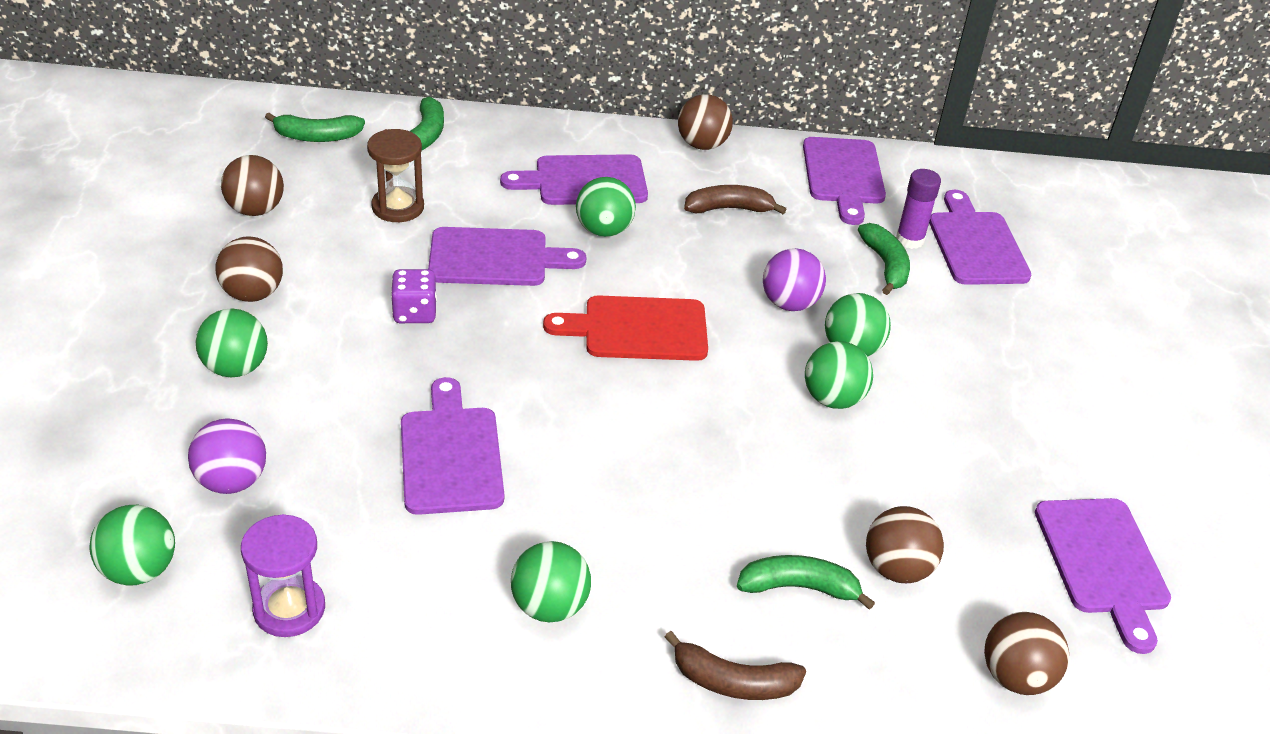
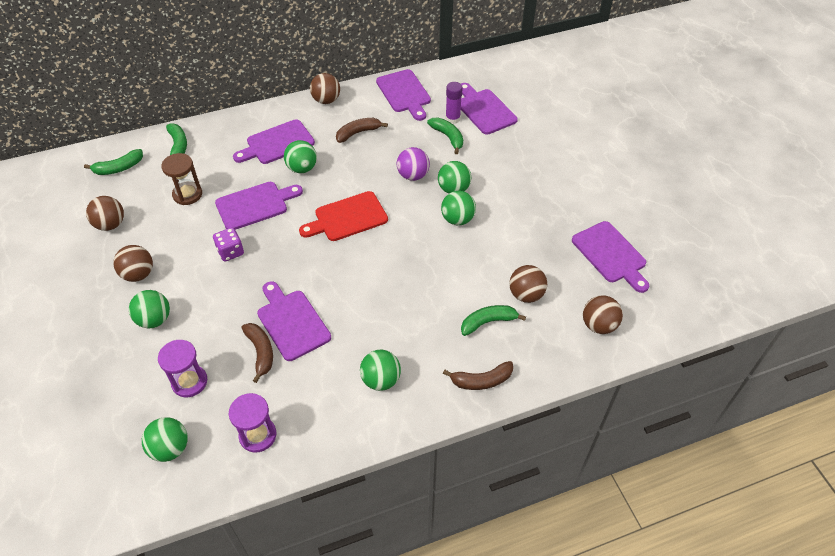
camera: 20 degrees left, 10 degrees up
(232, 481) = (189, 382): purple ball -> purple hourglass
(372, 481) = (260, 352): none -> brown banana

